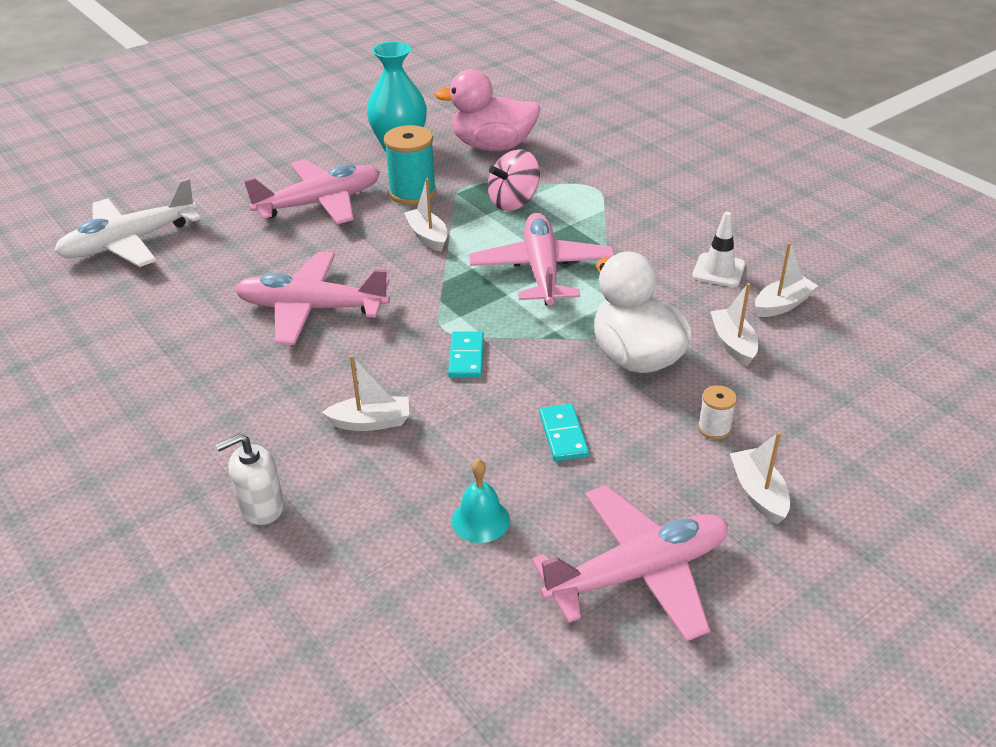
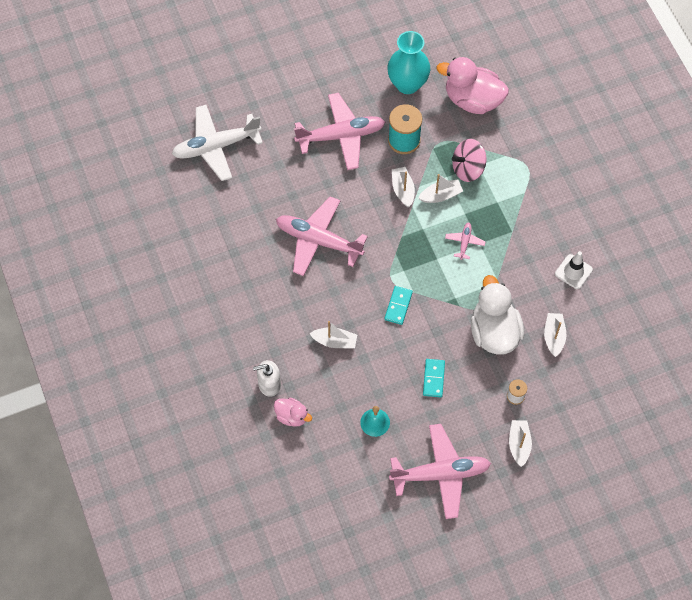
camera: 15 degrees right, 25 degrees up
(316, 546) = (292, 416): none -> pink duck
(541, 270) = (464, 242): pink plane -> pink plane, size x0.44
(782, 304) = (598, 312): white boat -> white boat (441, 195)

